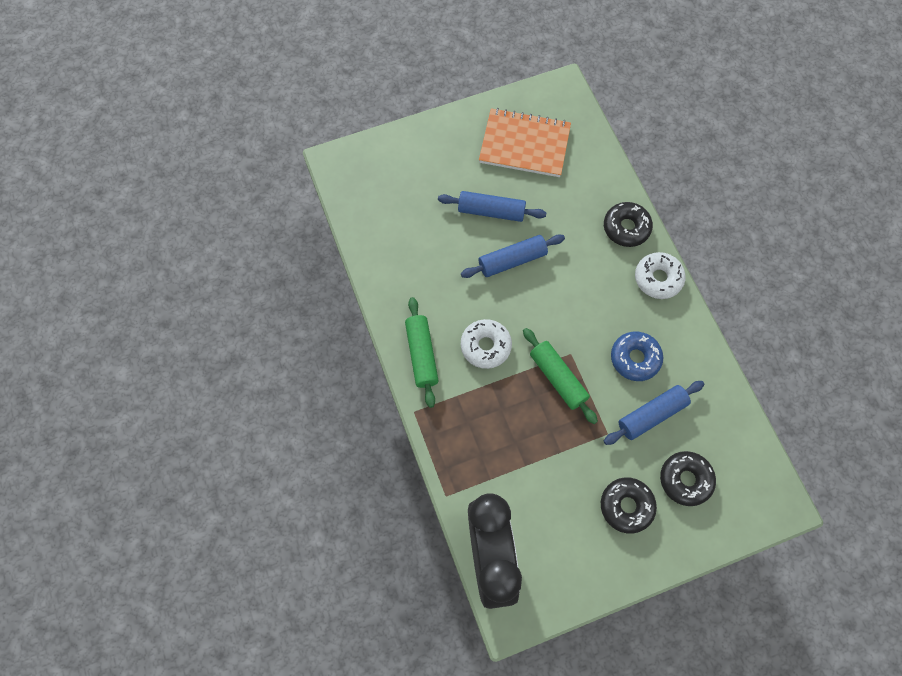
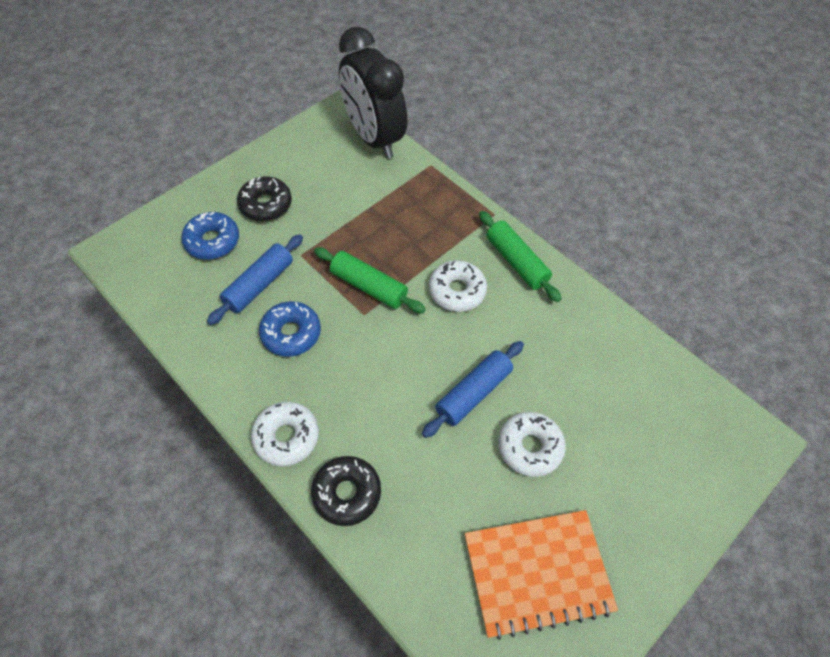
camera: 155 degrees right, 10 degrees down
(491, 211) = (529, 447): blue rolling pin -> white donut
(685, 480) = (212, 241): black donut -> blue donut

